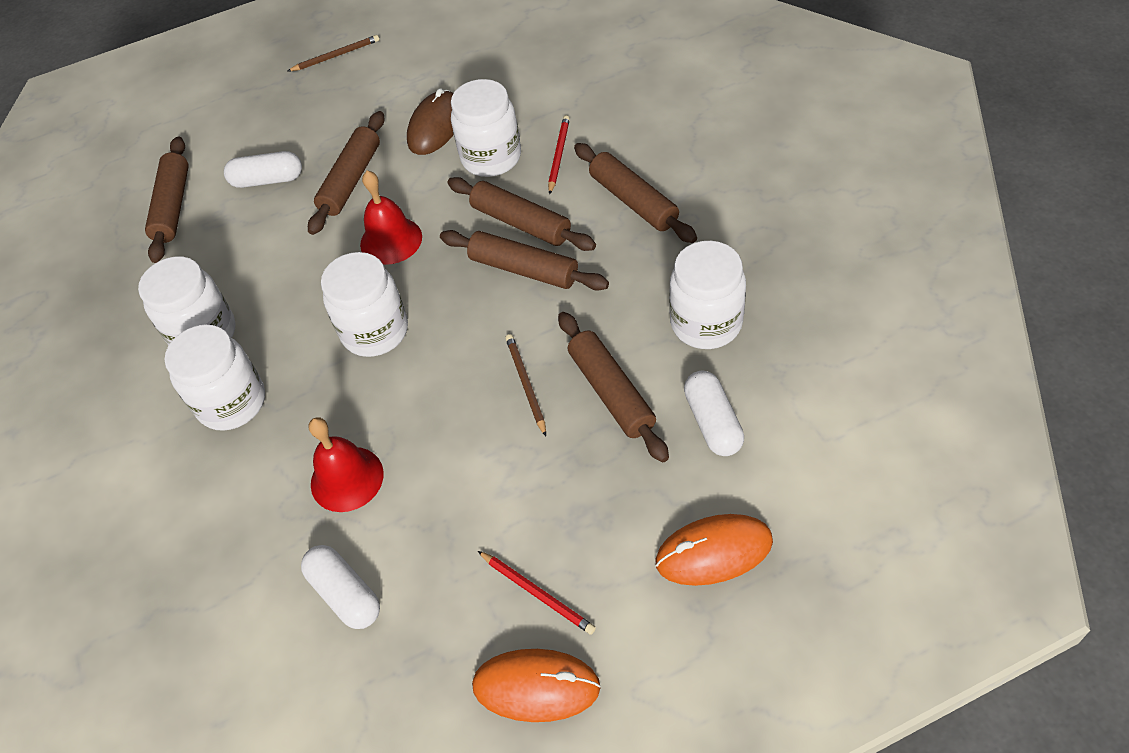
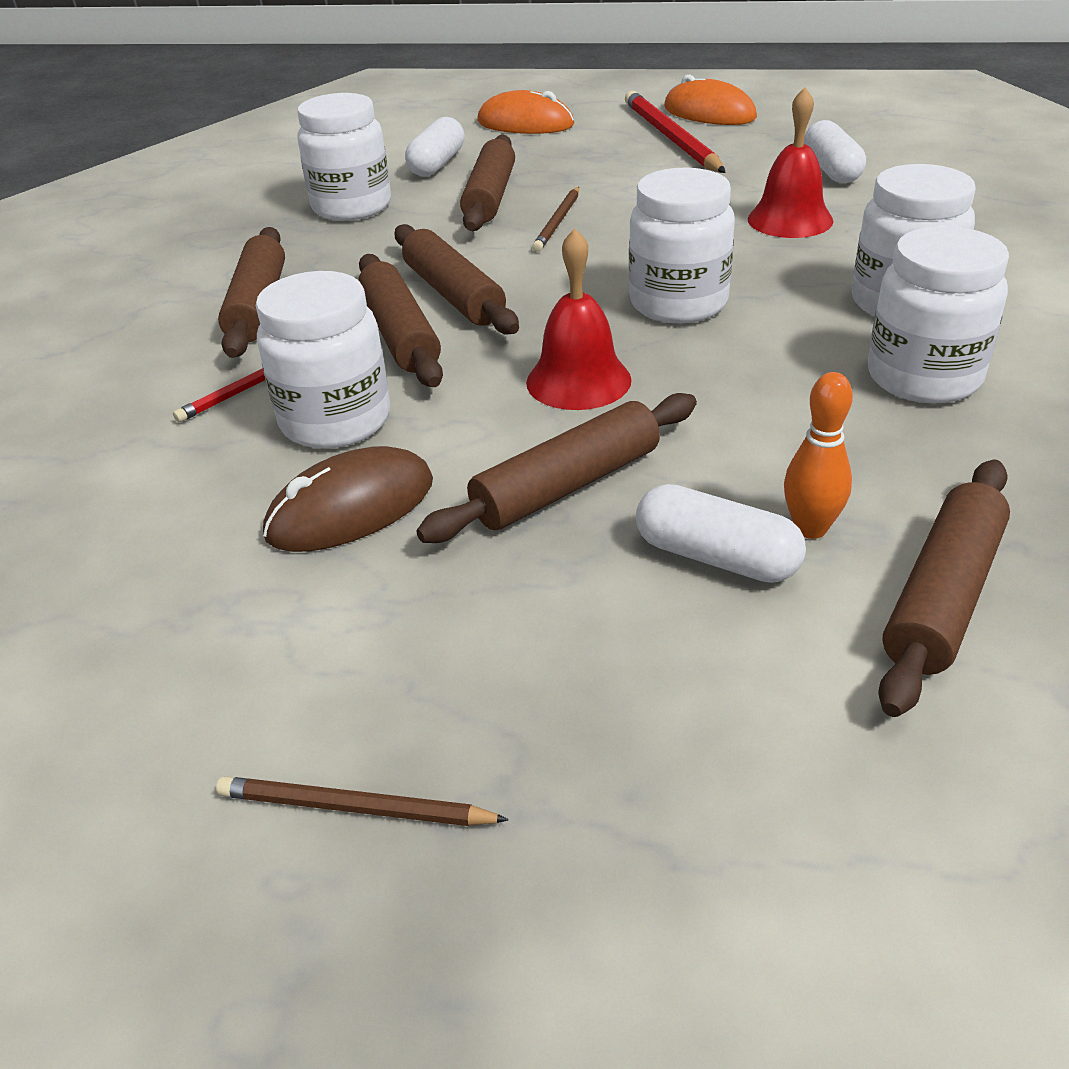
camera: 150 degrees left, 15 degrees down
(234, 211) = (810, 528): none -> orange bowling pin
(537, 593) = (670, 138): red pencil -> red pencil, size x1.81

